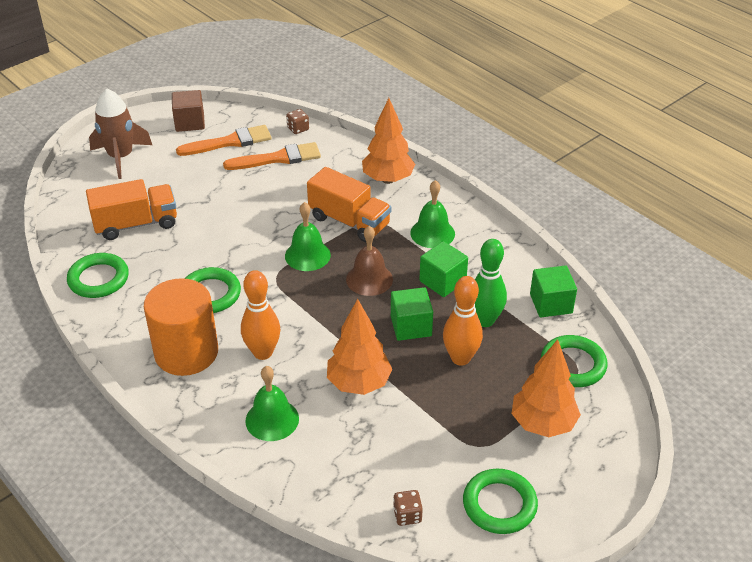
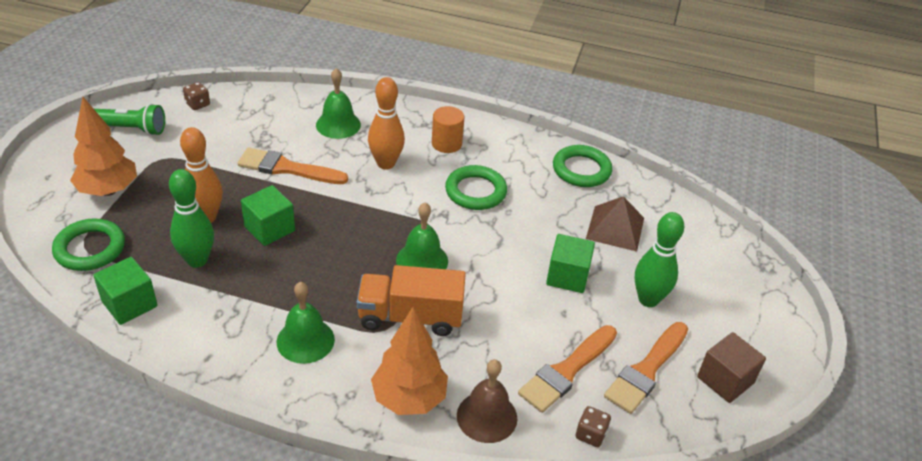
camera: 145 degrees right, 0 degrees up
(121, 157) = (729, 295): brown rocket -> none
(136, 224) = (615, 228): orange truck -> brown pyramid
(177, 174) = (648, 299): none -> green bowling pin
(186, 352) = (446, 143): orange cylinder -> orange cylinder, size x0.54
(359, 383) = (287, 168): orange tree -> orange brush
(369, 279) = (340, 259): brown bell -> brown bell (487, 416)
(442, 281) = (262, 285): green cube -> green cube (567, 276)
(499, 504) = (129, 129): green ring -> green flashlight

